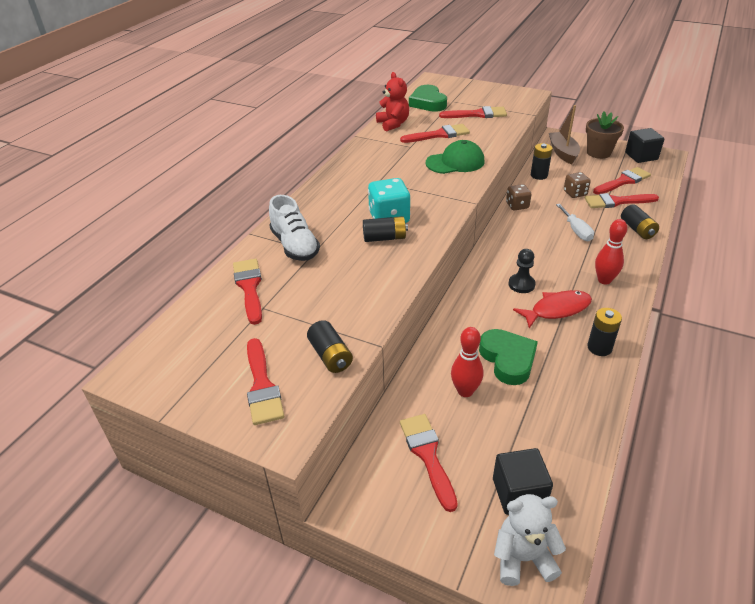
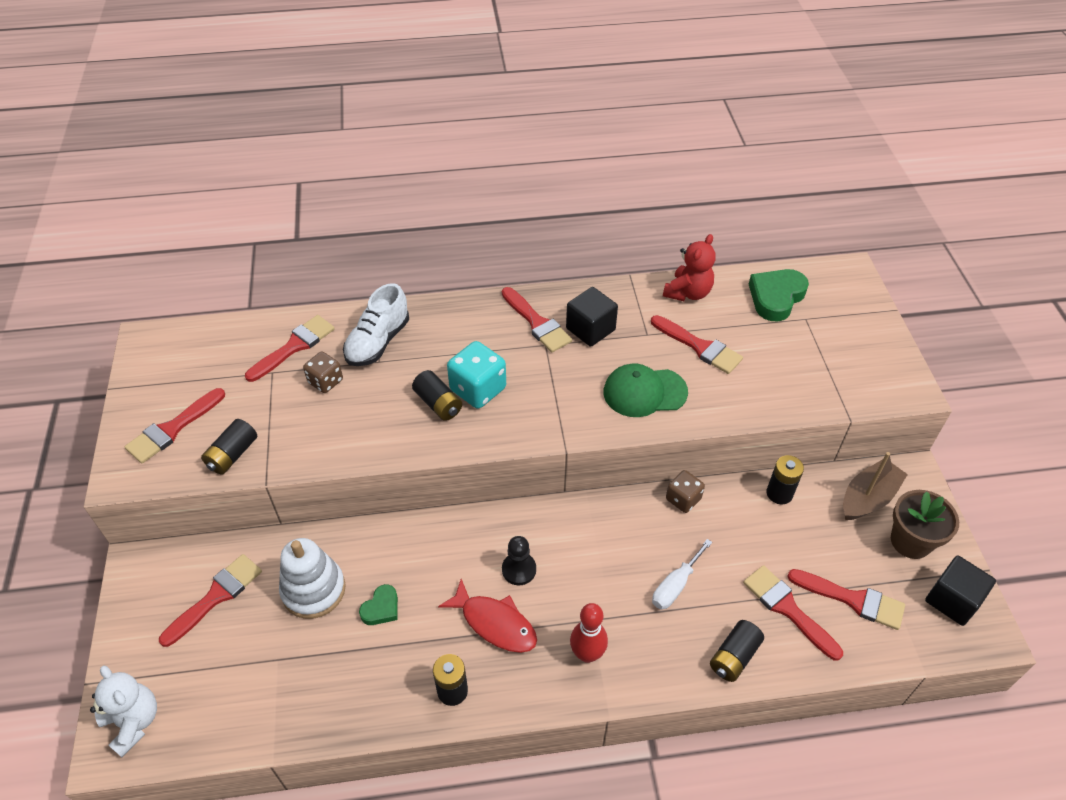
camera: 55 degrees right, 10 degrees up
(455, 162) = (644, 392): green cap -> green cap turned 135 degrees clockwise
(465, 391) = (313, 590): red bowling pin -> white stacking toy
(477, 114) = (791, 360): red brush -> red brush (537, 323)
(508, 359) = (381, 608): green heart -> green heart, size x0.56
(519, 493) = (204, 690): black cube -> black cube (590, 329)
(575, 193) = (768, 552): brown dice -> brown dice (325, 381)

